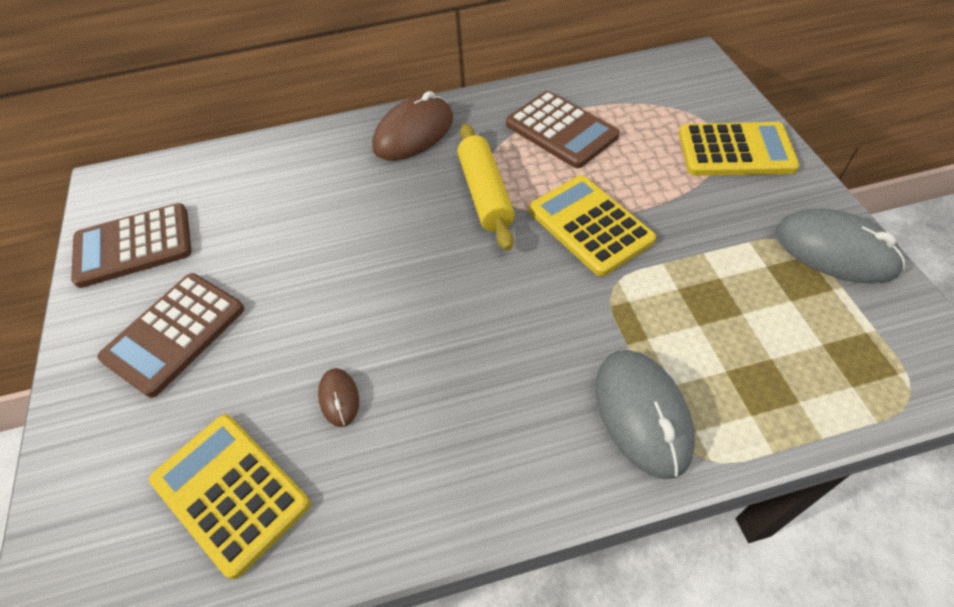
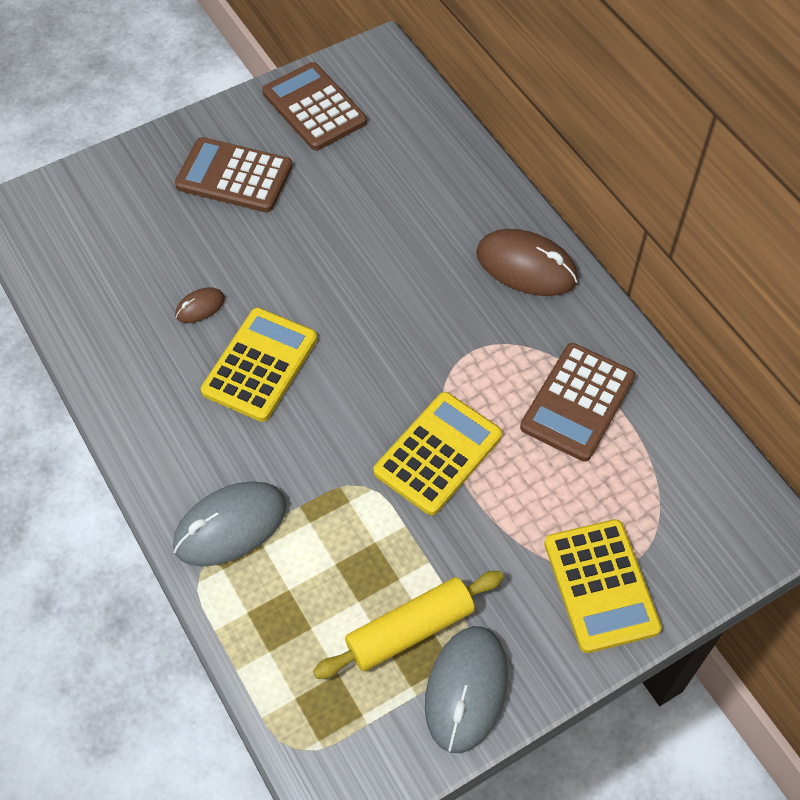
camera: 70 degrees right, 5 degrees up
(231, 492) = (113, 268): yellow calculator -> yellow calculator (260, 365)
(485, 194) = (455, 353): yellow rolling pin -> yellow rolling pin (410, 630)

